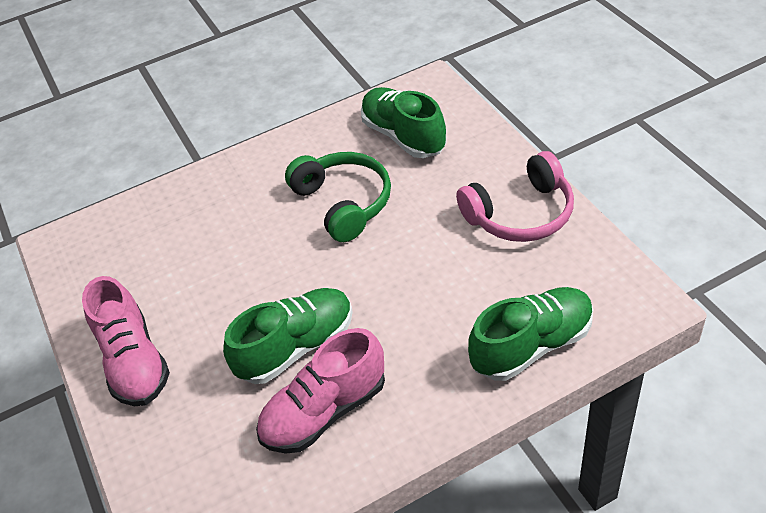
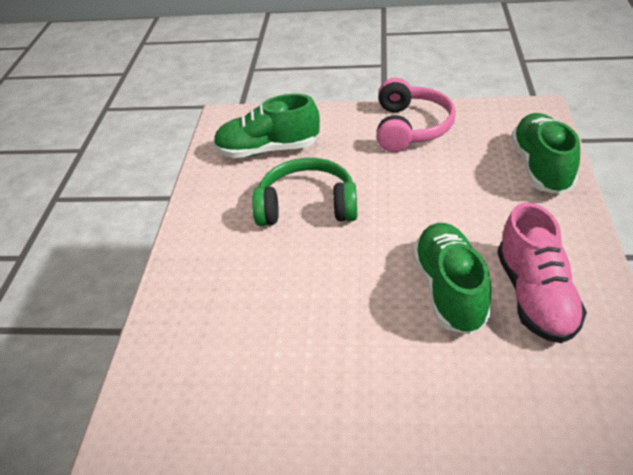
camera: 60 degrees left, 5 degrees down
(134, 361) = (375, 421): pink shoe -> none

